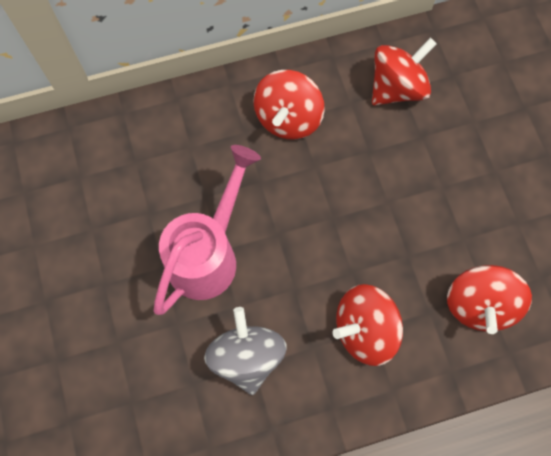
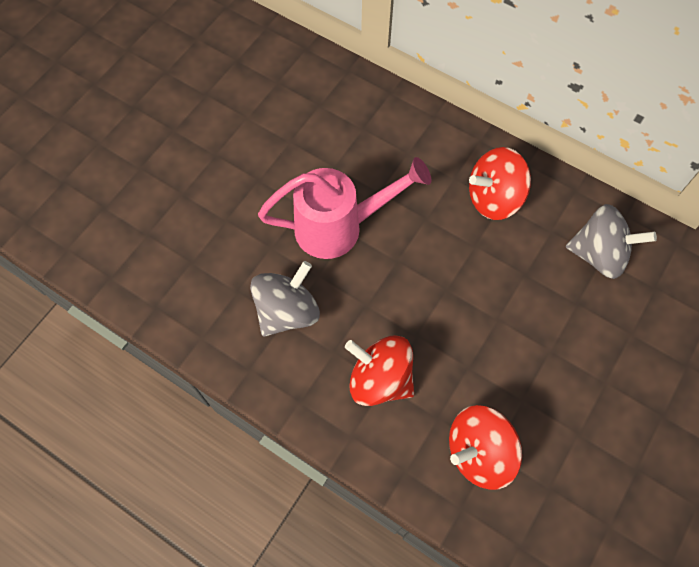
camera: 50 degrees right, 5 degrees down
(397, 88) = (598, 254): red spinning top -> grey spinning top

